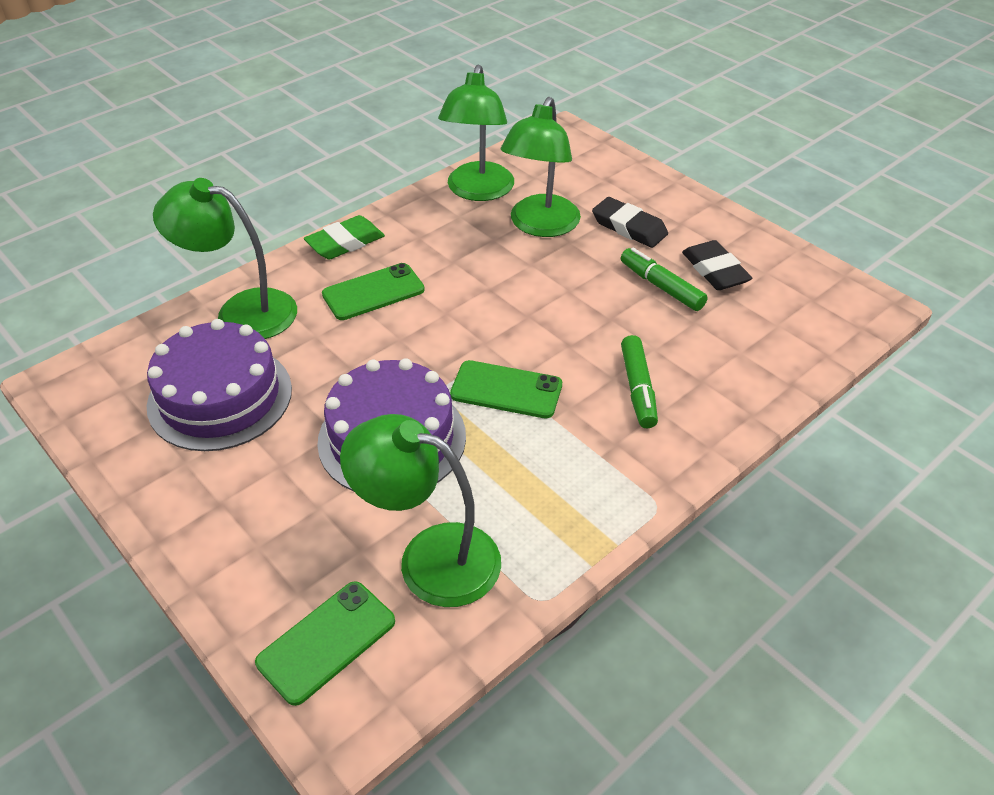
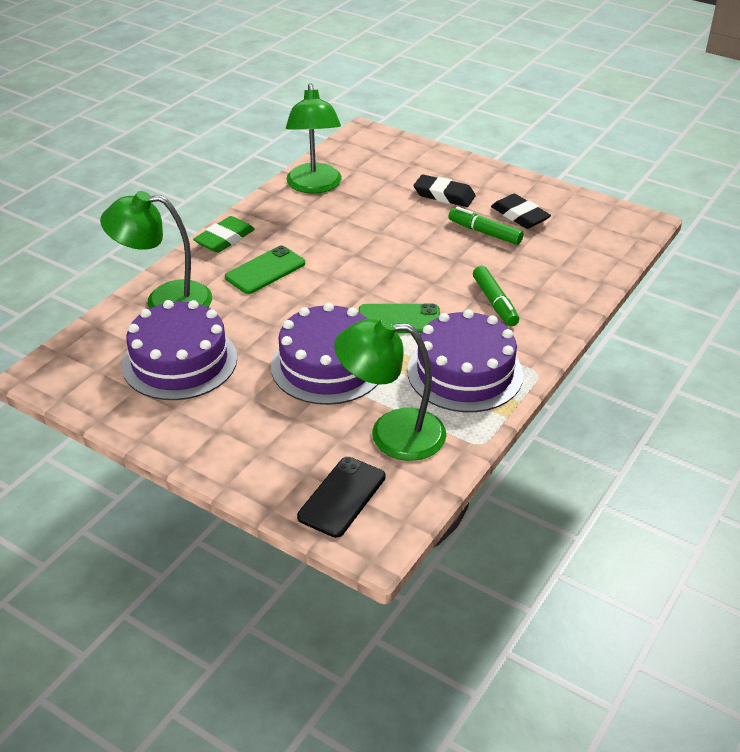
camera: 15 degrees left, 5 degrees down
(326, 642) = (342, 497): green phone -> black phone
(540, 226) = (375, 204): green lamp -> none
(560, 485) = (465, 372): none -> purple cake

